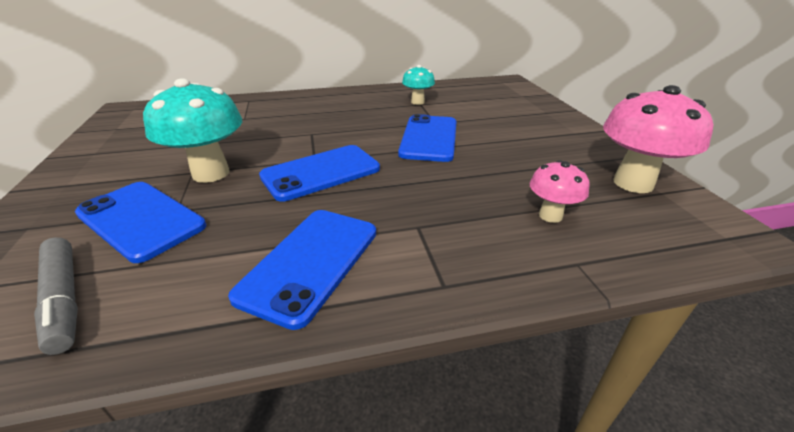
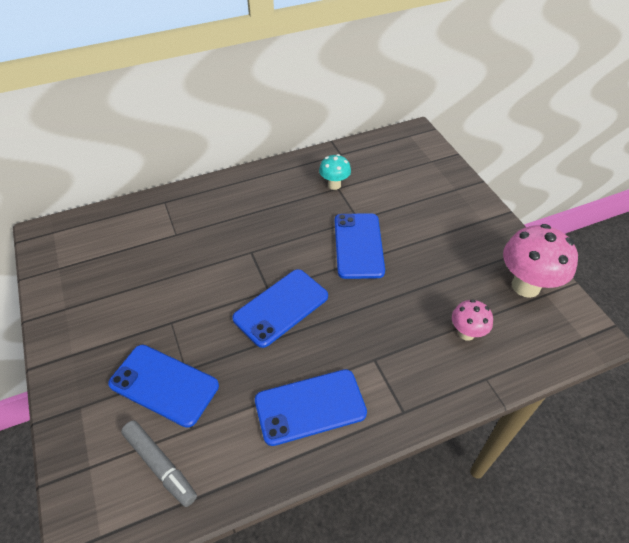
camera: 10 degrees left, 15 degrees up
(211, 173) = (188, 322): turquoise mushroom -> none
(310, 262) = (310, 406): blue phone -> blue phone turned 60 degrees clockwise

